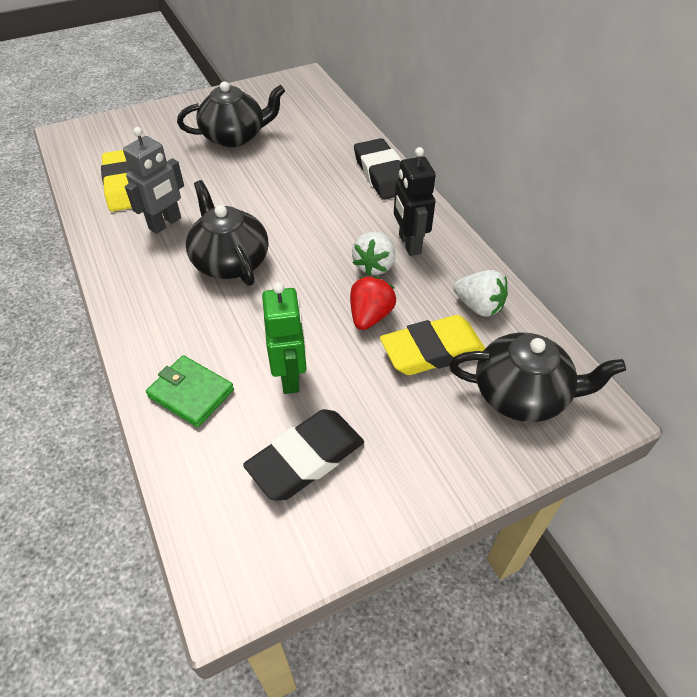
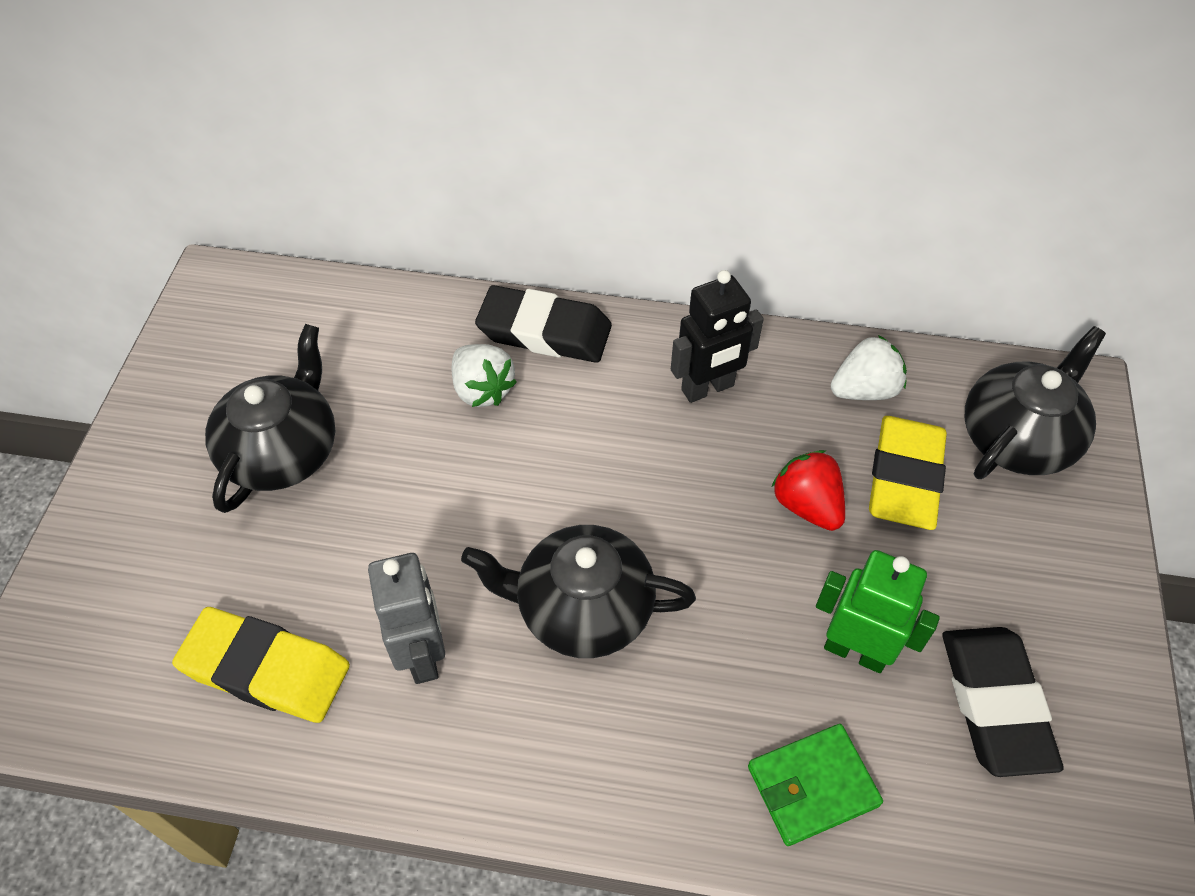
camera: 55 degrees left, 5 degrees up
(374, 265) = (719, 447): white strawberry -> white strawberry (482, 390)
(409, 244) = (708, 388): black robot -> black robot turned 45 degrees counterclockwise

